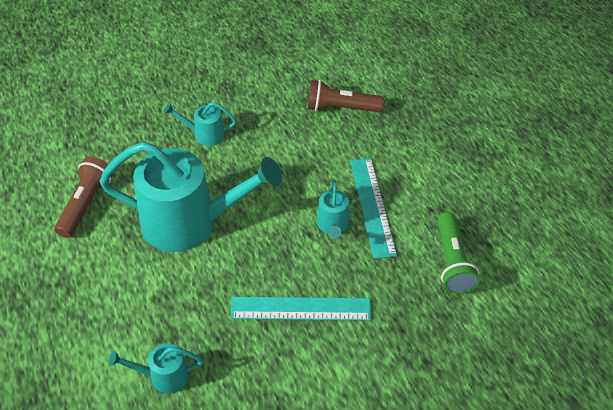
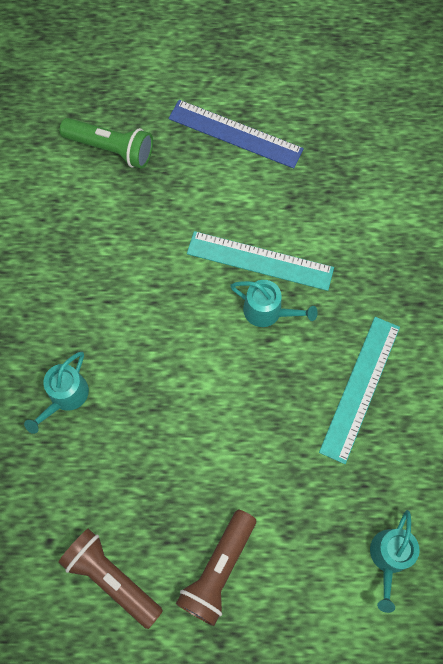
camera: 65 degrees left, 20 degrees up
(191, 222) = (197, 461): turquoise watering can -> none
(341, 108) = (101, 227): brown flashlight -> brown flashlight (218, 570)
(451, 262) = (362, 221): green flashlight -> green flashlight (111, 149)
(470, 155) = (235, 134): none -> blue ruler

